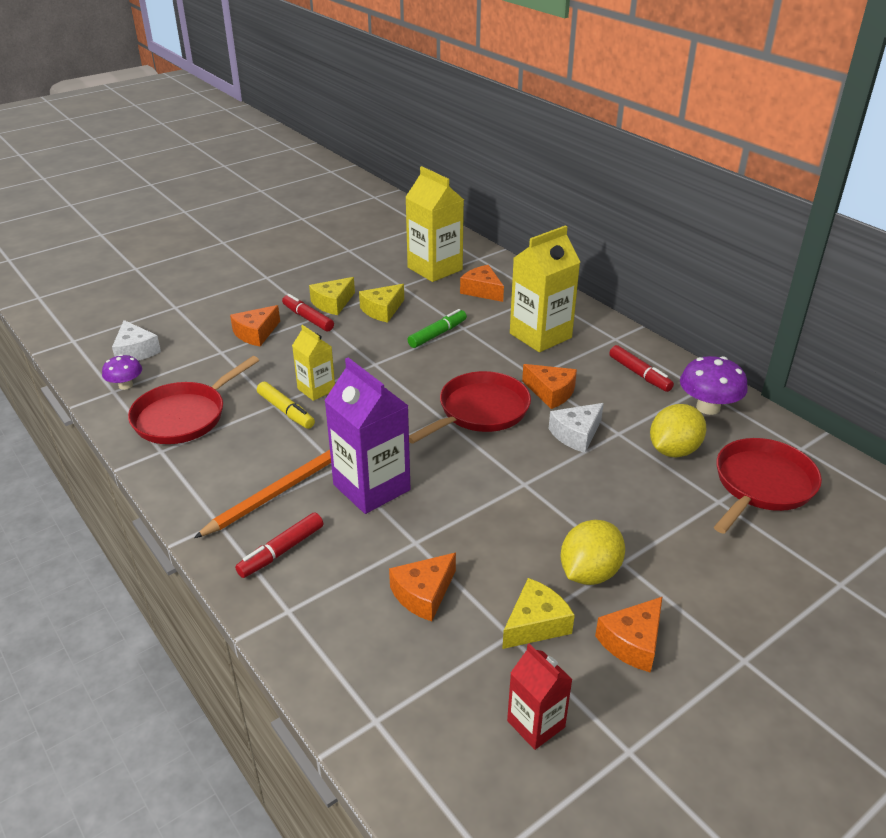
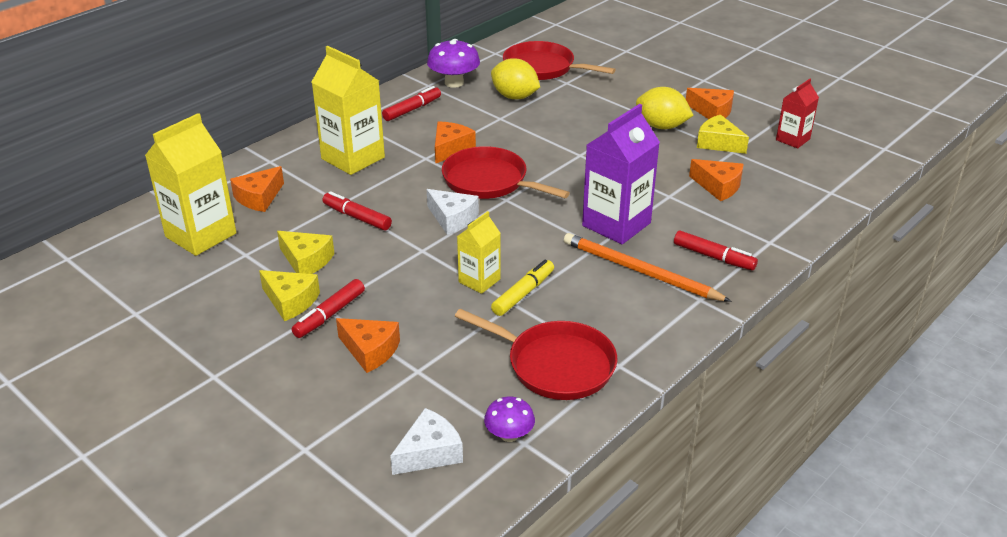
camera: 100 degrees left, 0 degrees up
(437, 334) = (357, 217): green marker -> red marker
(576, 434) = (508, 135): white cheese -> white cheese (452, 218)

